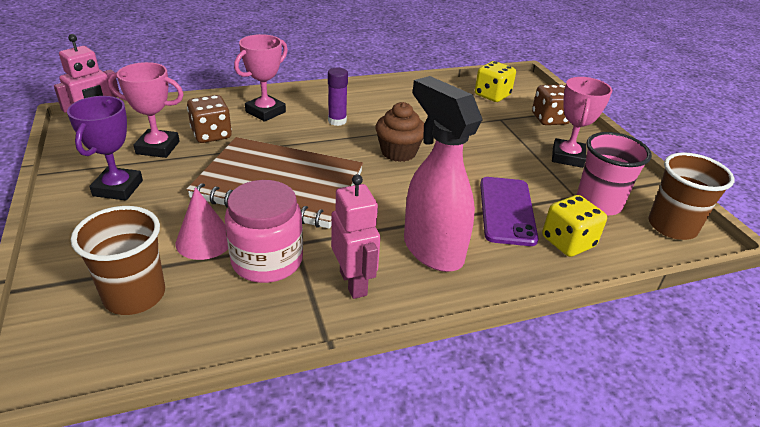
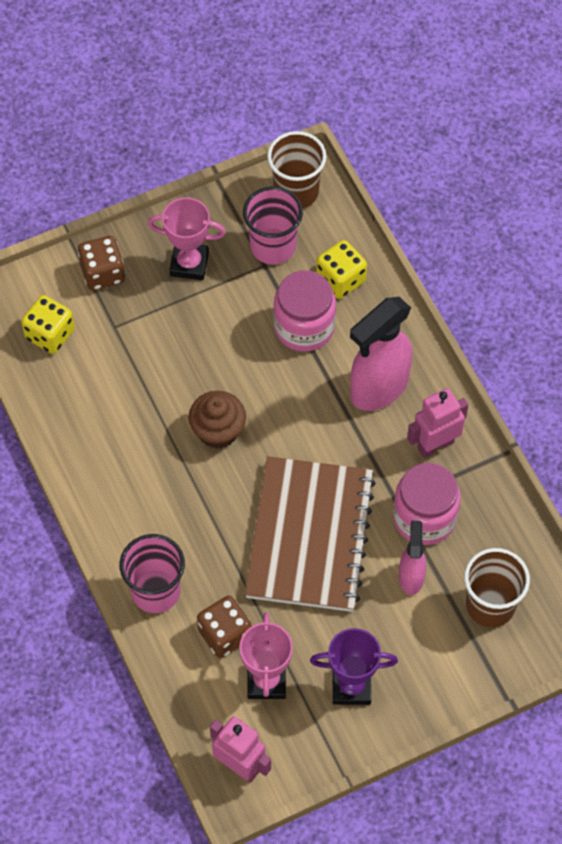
camera: 95 degrees left, 25 degrees up
(204, 240) = (411, 576): pink cone -> pink spray bottle
(265, 112) = (156, 591): pink trophy -> pink cup
(337, 121) = (160, 505): purple glue stick -> none
(507, 211) = (304, 327): purple phone -> pink jar

